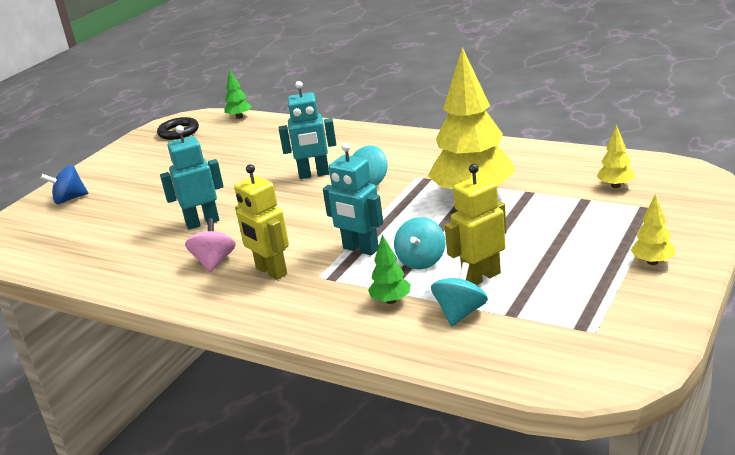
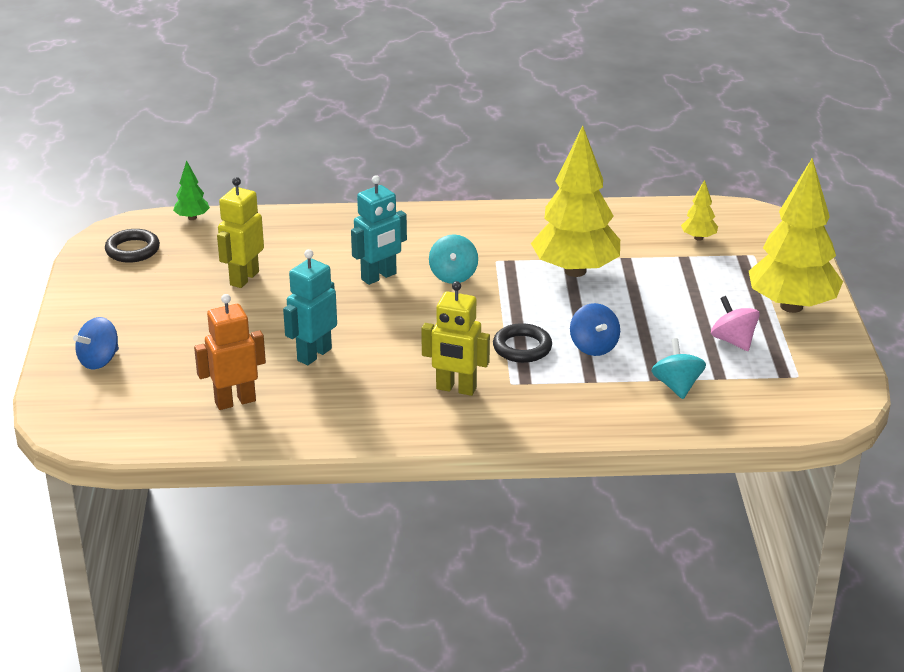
camera: 35 degrees left, 5 degrees up
(111, 245) = (235, 401): none -> orange robot
(214, 262) = (382, 393): pink spinning top -> pink spinning top (733, 341)
(360, 249) = (522, 348): turquoise robot -> black ring
(391, 301) = (605, 390): green tree -> none
(421, 261) = (593, 347): turquoise spinning top -> blue spinning top
(481, 277) = (663, 350): yellow robot -> yellow robot (244, 278)
(652, 262) = (791, 306): yellow tree -> yellow tree, size x2.36

